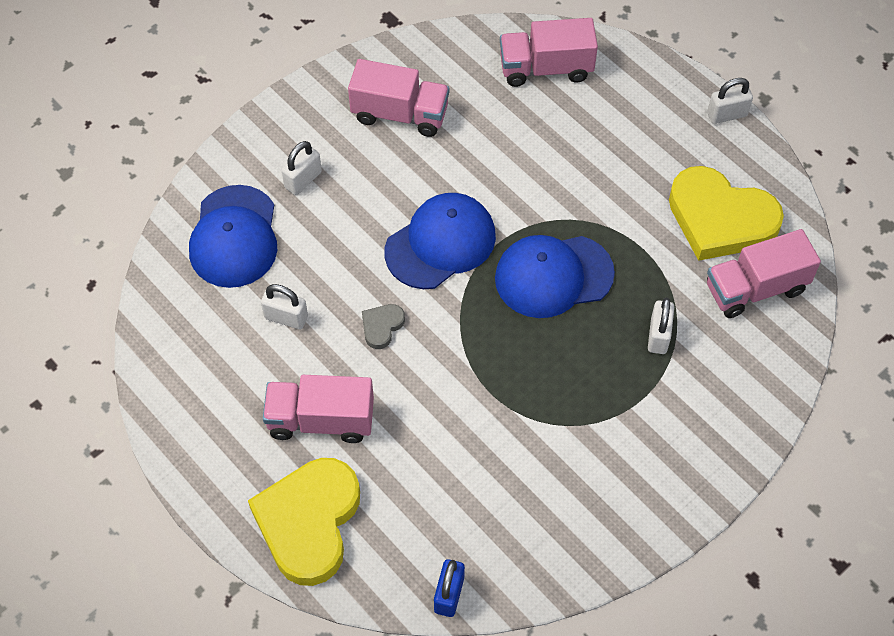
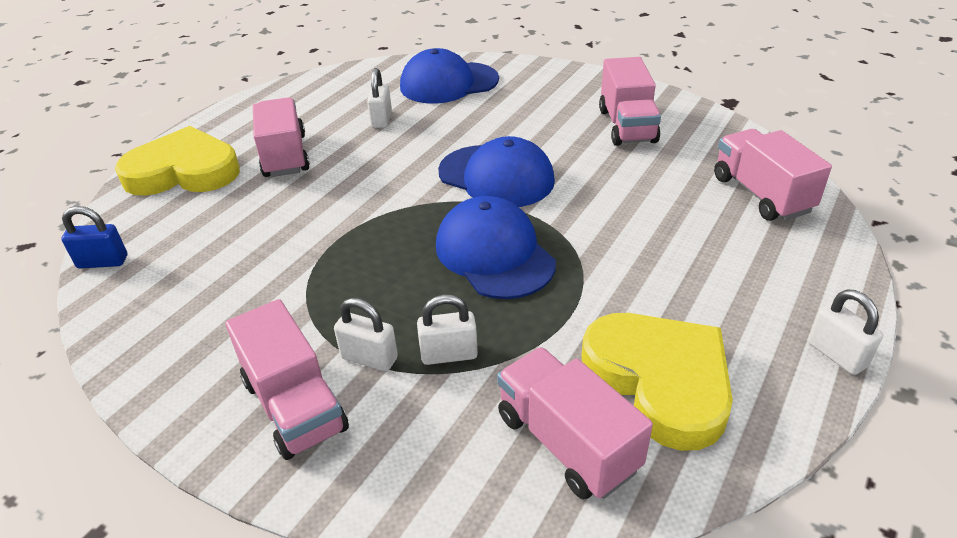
camera: 75 degrees right, 20 degrees down
(303, 180) = (522, 98): white padlock -> white padlock (369, 358)
(382, 326) = (390, 165): grey heart -> none
(679, 444) = (295, 405): none -> pink truck
(720, 219) = (660, 381): yellow heart -> yellow heart turned 135 degrees clockwise

